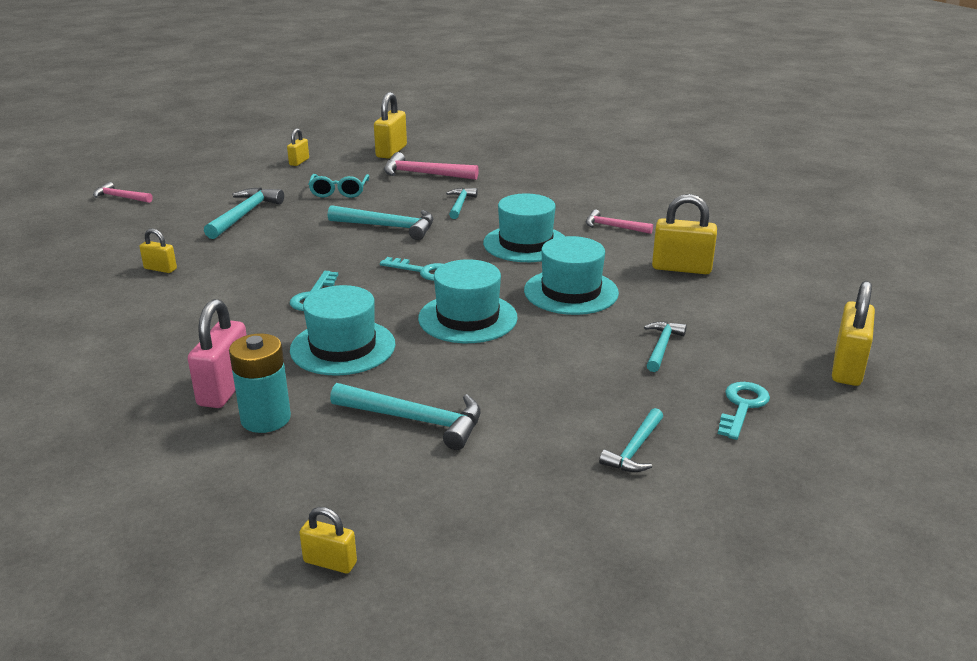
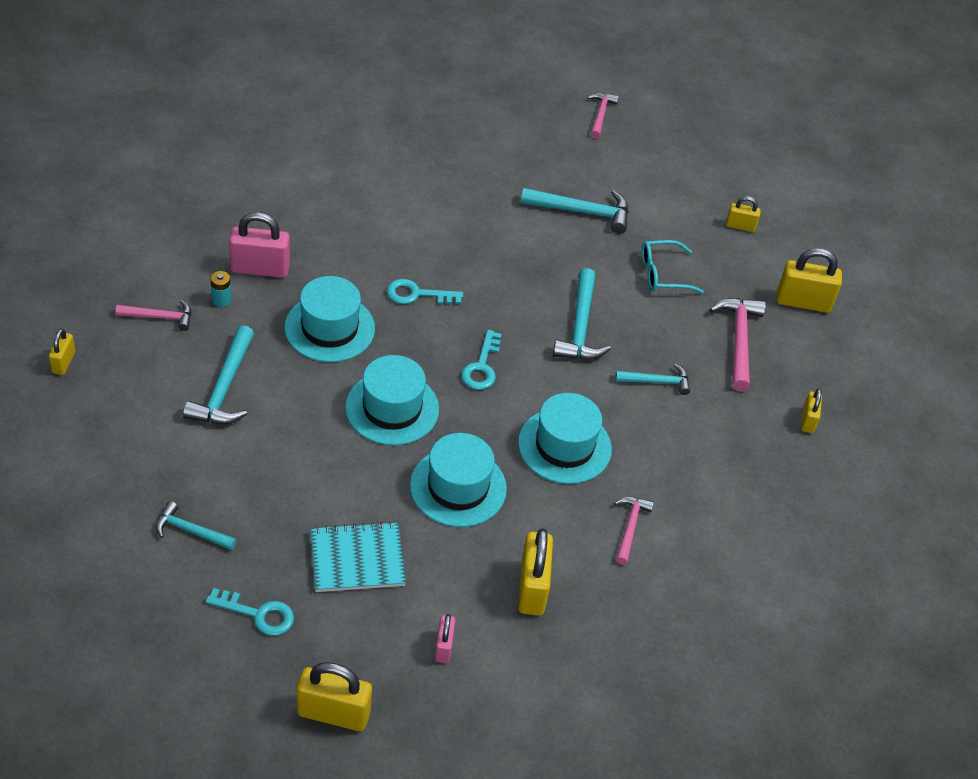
camera: 75 degrees right, 20 degrees up
(160, 269) = (451, 182): yellow padlock -> yellow padlock (808, 420)
(265, 418) = (221, 300): turquoise battery -> turquoise battery, size x0.51
(275, 469) = (160, 317): none -> pink hammer
(661, 347) = (357, 559): turquoise hammer -> turquoise notebook
(754, 310) = (443, 647): none -> pink padlock

